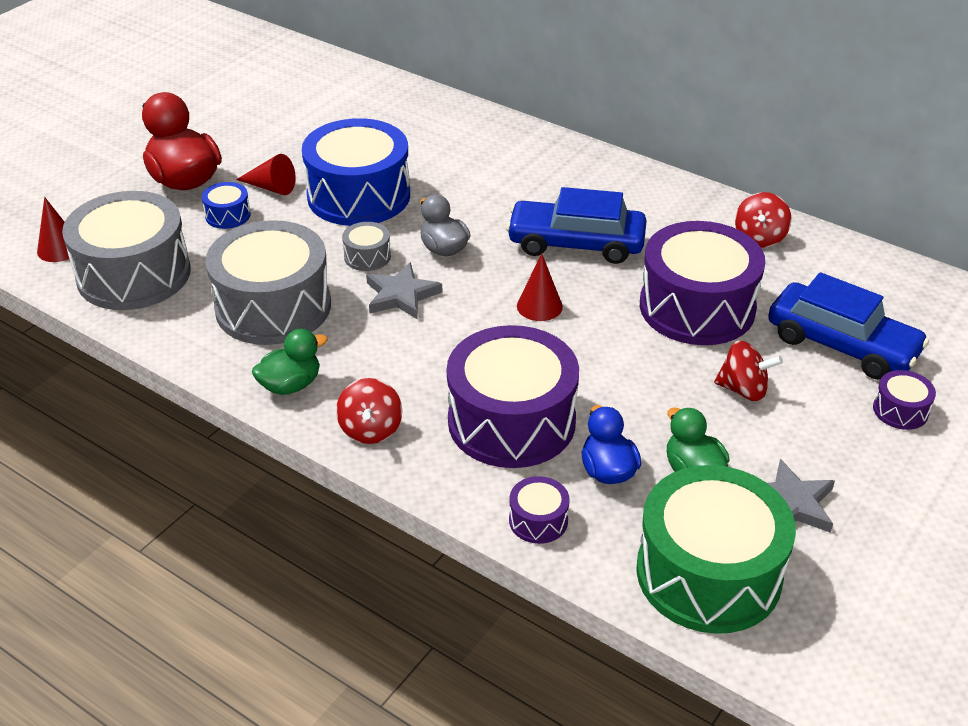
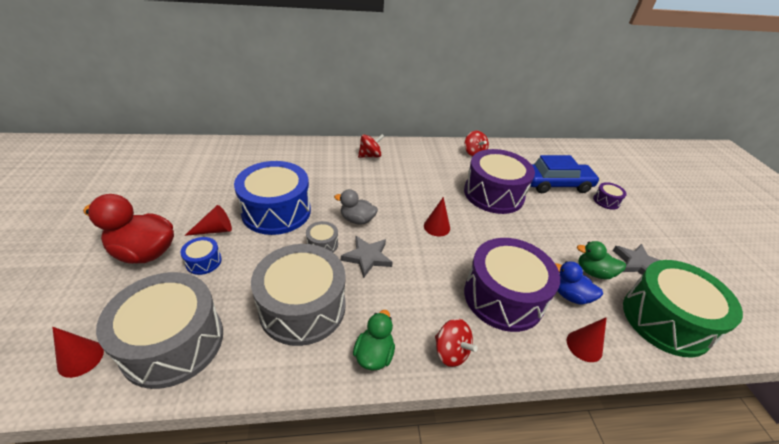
camera: 45 degrees left, 0 degrees up
(538, 520) = (584, 346): purple drum -> red cone
(576, 243) = (412, 188): blue car -> none
(743, 389) = (556, 222): red spinning top -> red spinning top (370, 156)

